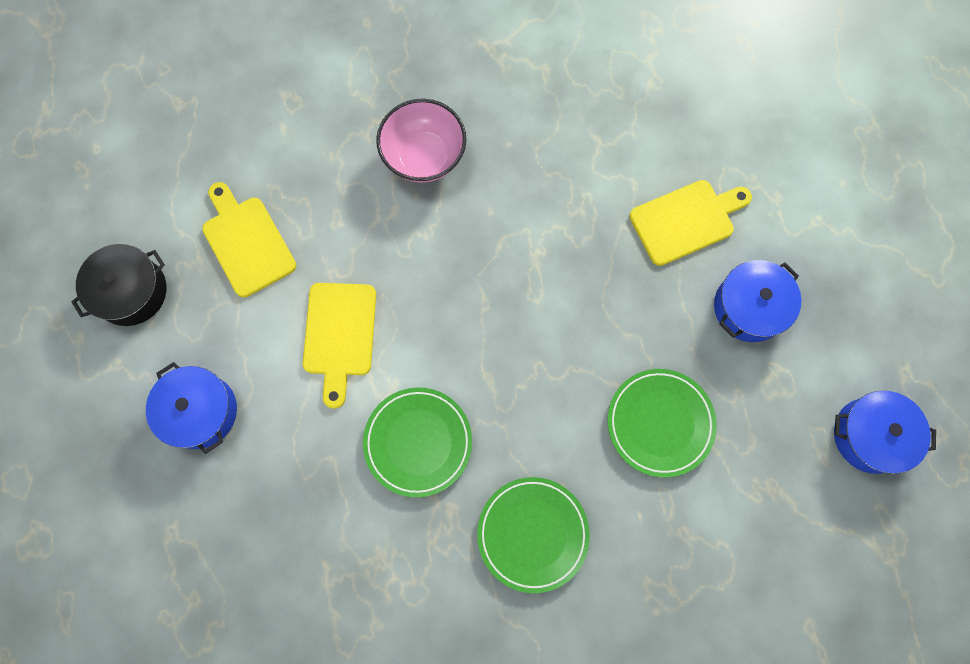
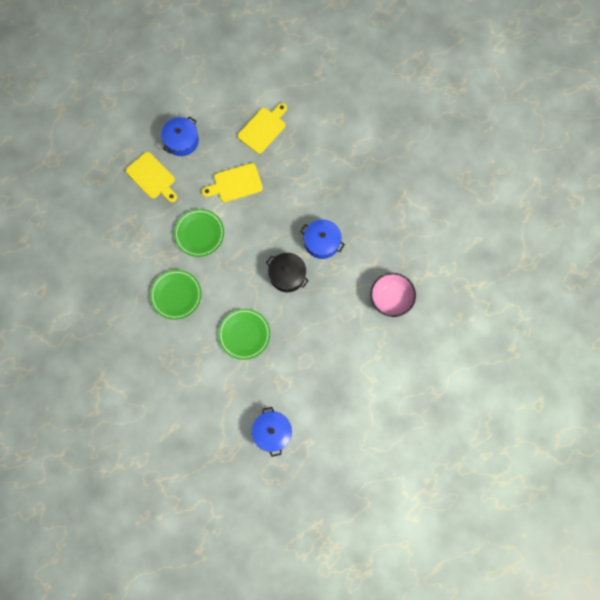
camera: 70 degrees right, 0 degrees up
(131, 291) = (223, 92): black pot -> black pot (287, 275)
(424, 156) = (334, 187): pink bowl -> pink bowl (390, 299)
(686, 221) = (348, 317): yellow cutting board -> yellow cutting board (152, 177)
(749, 307) = (315, 359): blue pot -> blue pot (322, 242)

